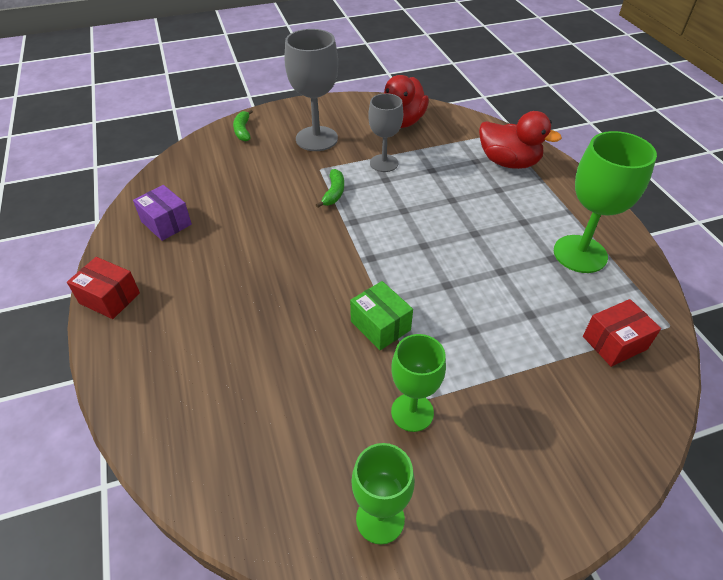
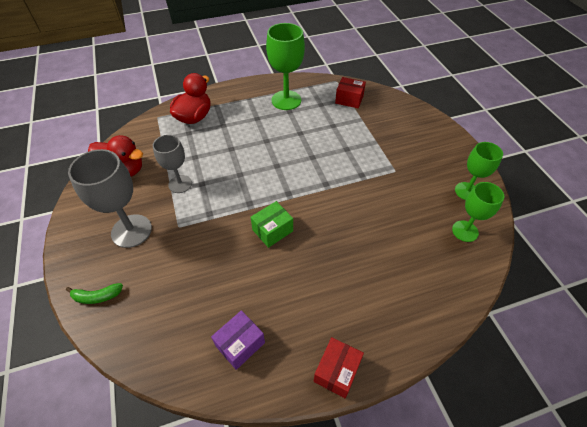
camera: 90 degrees left, 5 degrees up
(334, 193) = (213, 216): green banana -> none
(380, 325) = (348, 189): green box -> green box (272, 230)
(412, 412) = (405, 177): green goblet -> green goblet (465, 231)
(614, 343) = (349, 99): red box -> red box turned 45 degrees counterclockwise

